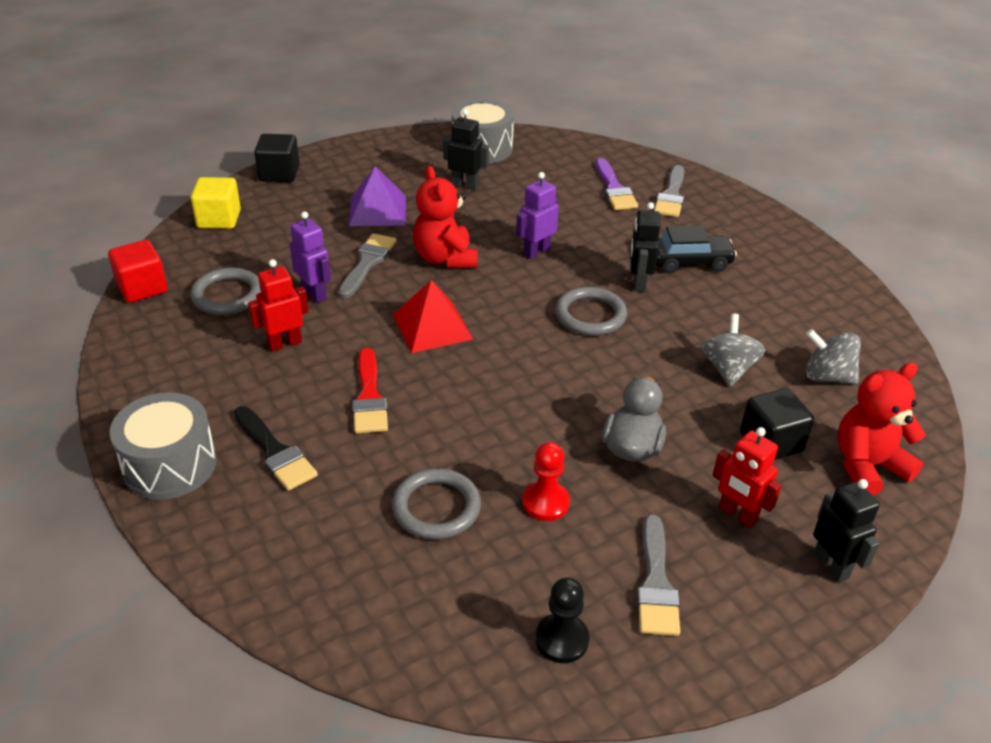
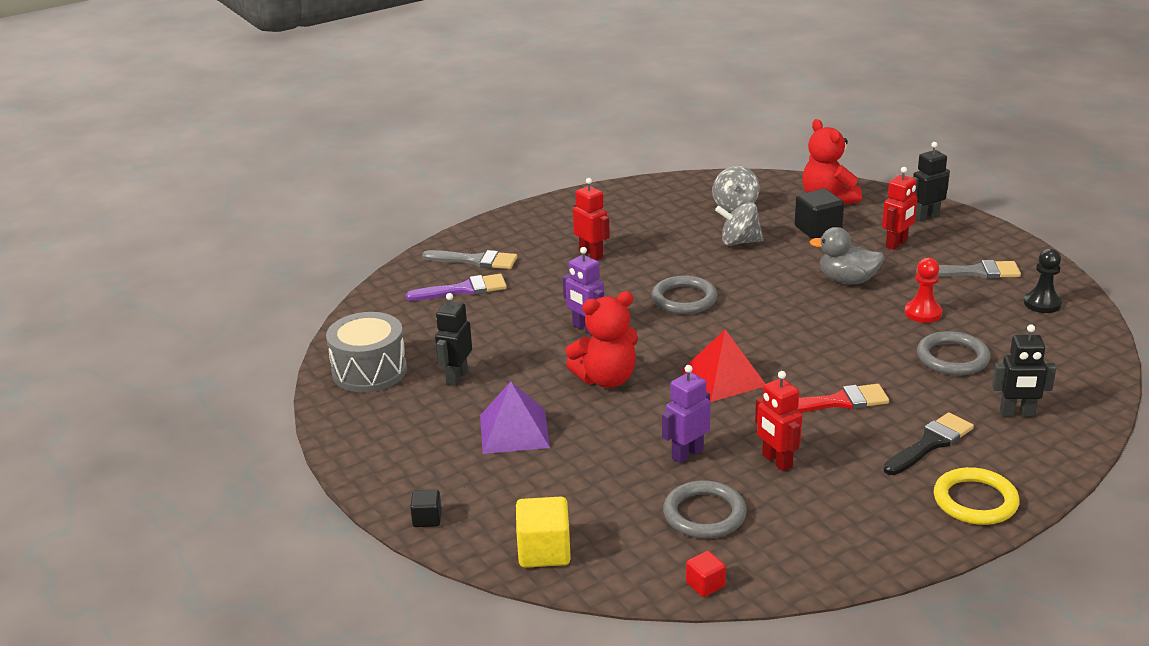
camera: 90 degrees left, 10 degrees down
(142, 288) = (705, 585): red cube -> red cube, size x0.56
(170, 465) = (975, 501): grey drum -> yellow ring
(279, 174) = (427, 519): black cube -> black cube, size x0.56
(367, 263) = (623, 426): grey brush -> none
(638, 283) = (629, 277): black robot -> black robot (1017, 413)
(689, 262) = (591, 254): black car -> red robot

